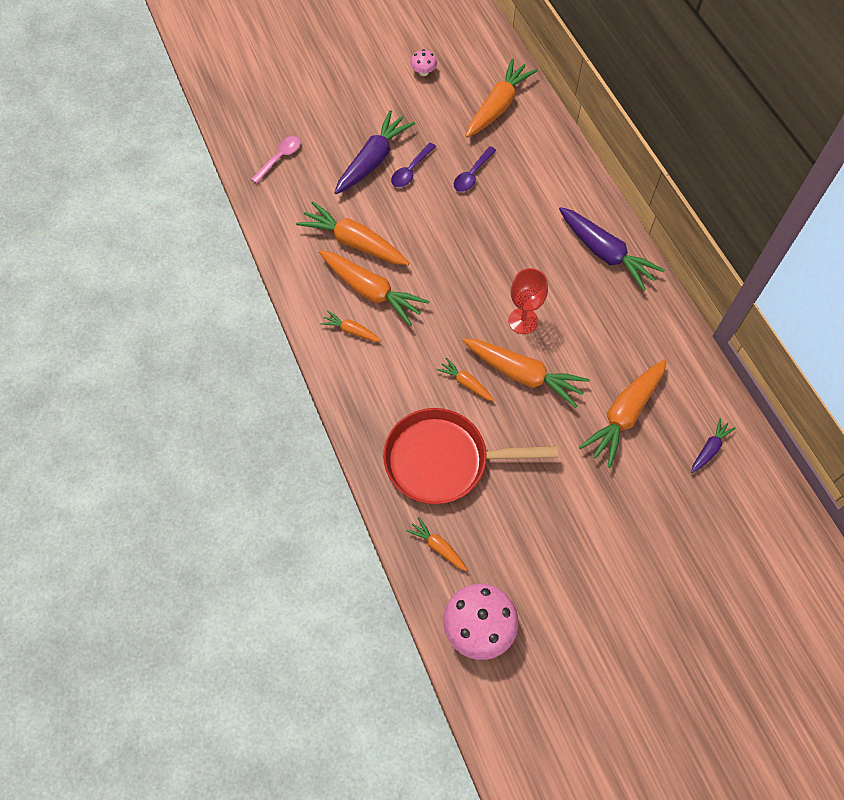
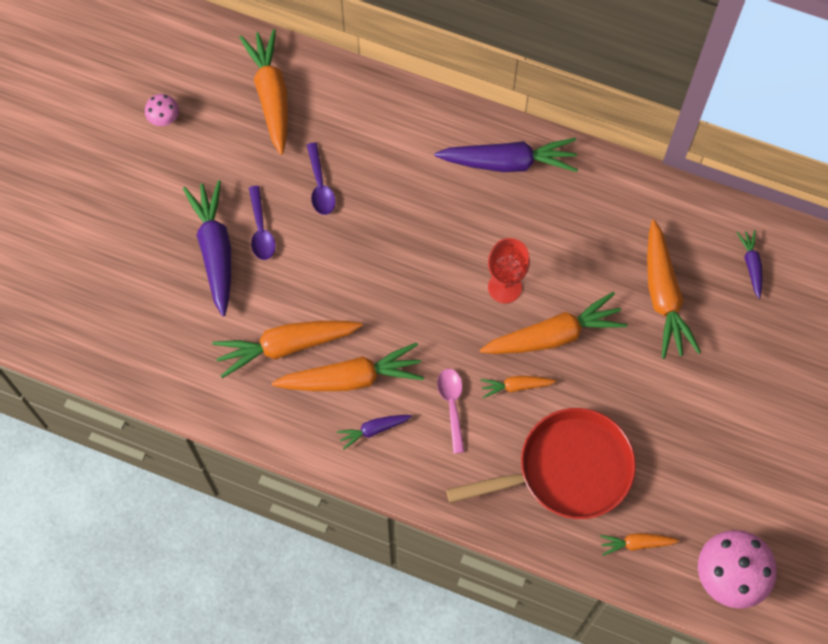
camera: 45 degrees left, 5 degrees up
(280, 158) = (124, 325): pink spoon -> pink spoon (452, 405)
(351, 331) = (373, 430): orange carrot -> purple carrot
(443, 460) = (567, 470): red pan -> red pan turned 150 degrees counterclockwise

